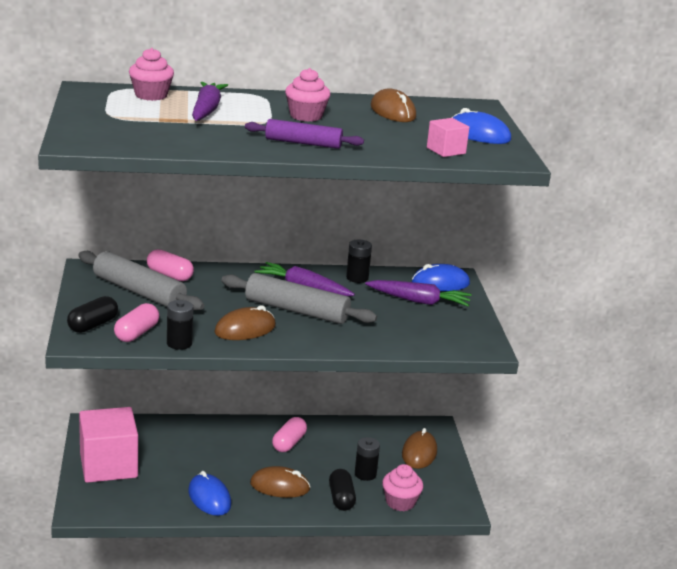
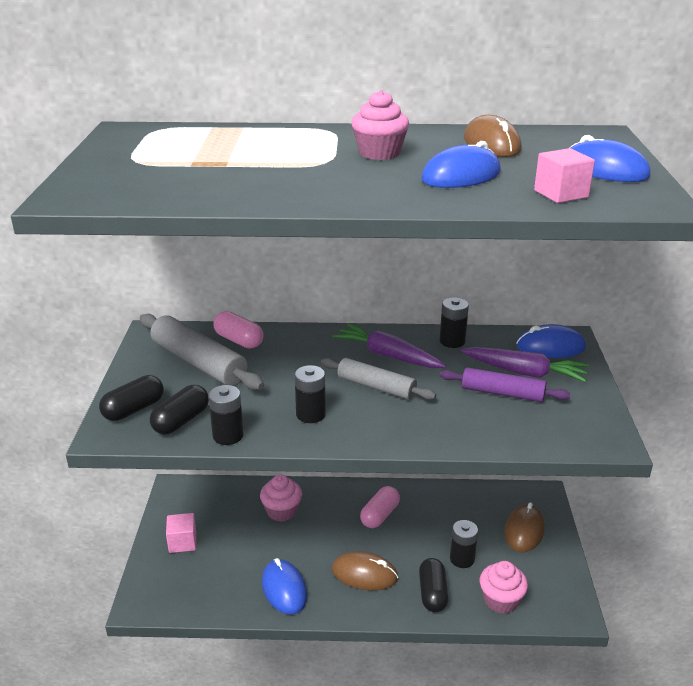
camera: 10 degrees right, 5 degrees up
(108, 465) = (182, 542): pink cube -> pink cube, size x0.48
(137, 333) = (181, 421): pink capsule -> black capsule
(151, 95) = (196, 134): pink cupcake -> pink cupcake (282, 511)
(207, 110) = (256, 150): purple carrot -> none
(245, 329) = (310, 414): brown mouse -> black battery
(296, 310) = (376, 387): grey rolling pin -> grey rolling pin, size x0.65
(303, 143) = (367, 189): purple rolling pin -> purple rolling pin (502, 393)
(372, 136) = (461, 176): none -> blue mouse

